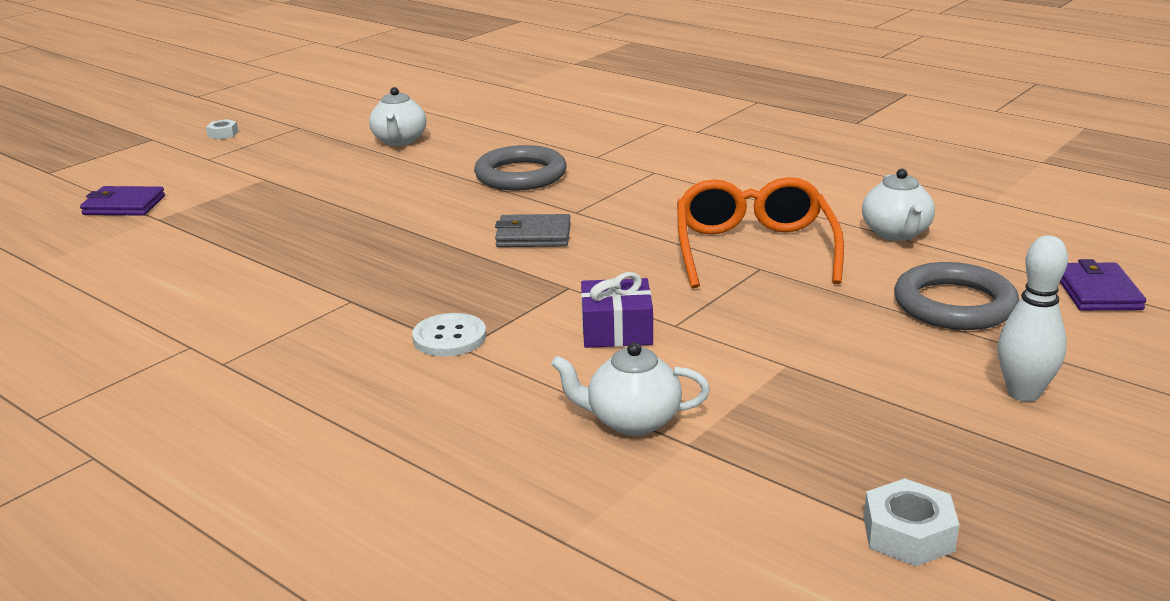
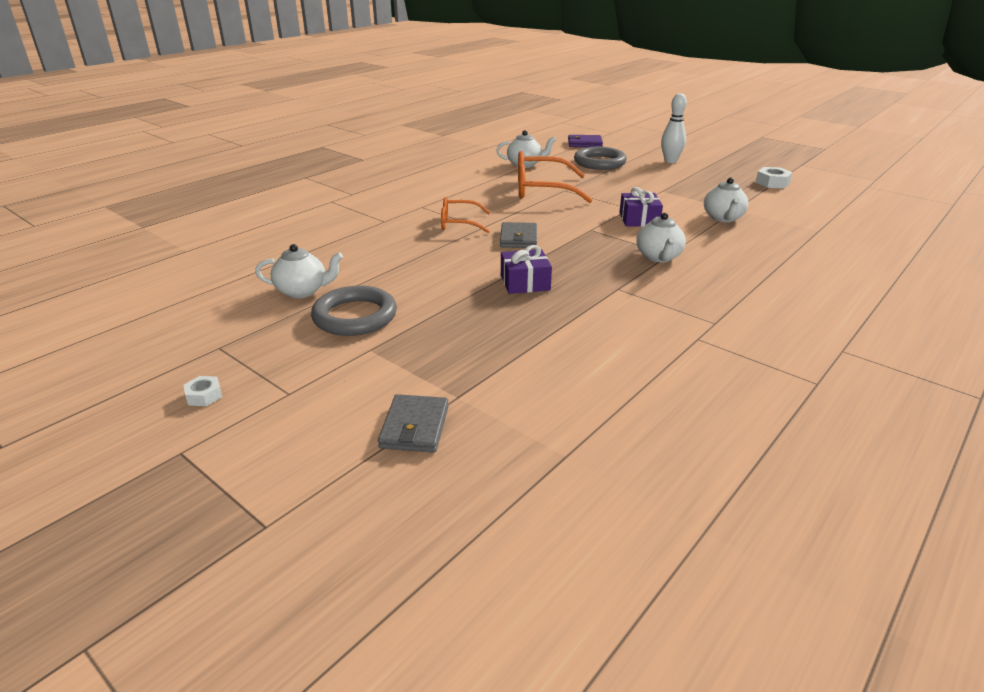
camera: 90 degrees left, 5 degrees up
(124, 205) = (414, 427): purple wallet -> grey wallet
(387, 242) = (525, 282): none -> purple gift
(449, 337) = (658, 257): white button -> white teapot
(520, 175) = (410, 243): grey ring -> grey ring (355, 316)
(591, 197) = (459, 223): none -> orange glasses

